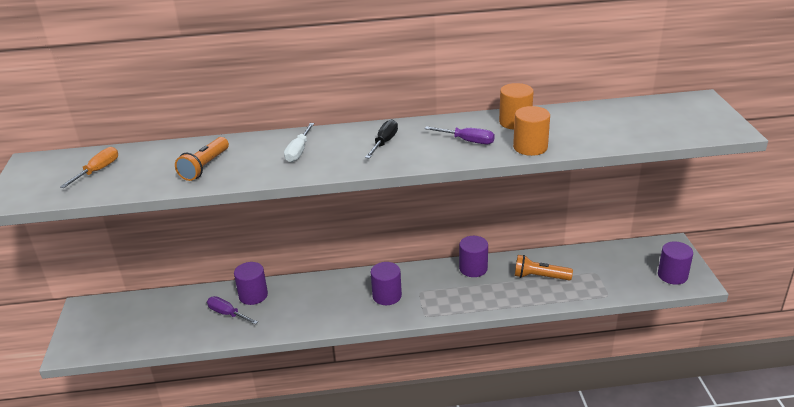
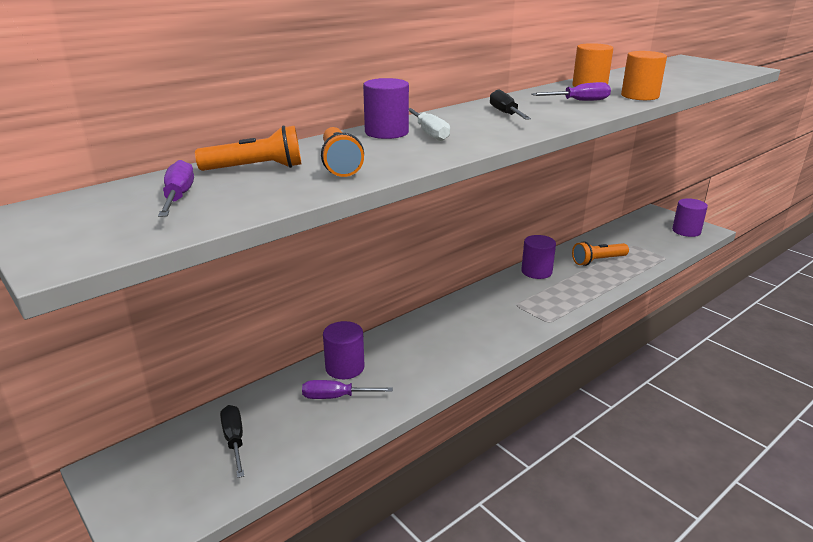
camera: 35 degrees left, 5 degrees down
(98, 171) = (178, 197): orange screwdriver -> purple screwdriver
(151, 318) = (234, 440): none -> black screwdriver
(160, 157) = (256, 168): none -> orange flashlight
(387, 296) = (490, 318): purple cylinder -> purple cylinder (386, 132)

